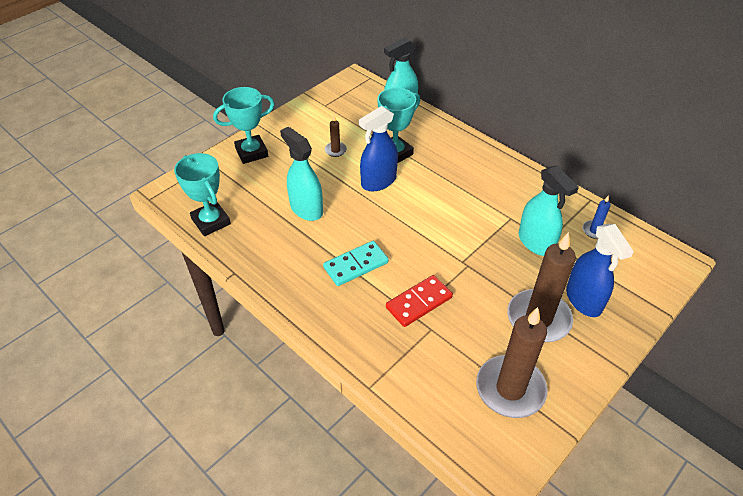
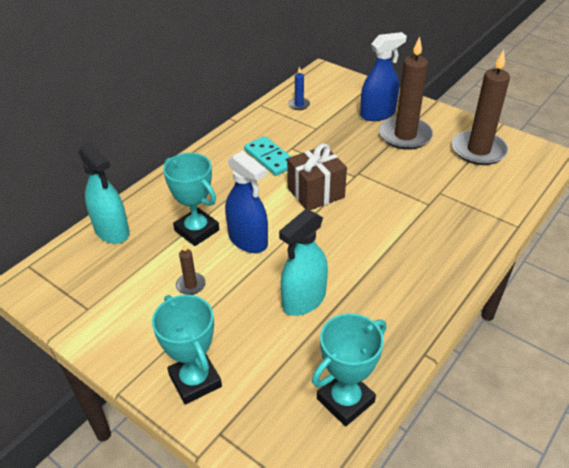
camera: 95 degrees left, 5 degrees down
(356, 265) = (380, 247): turquoise domino -> turquoise domino (270, 158)
(419, 302) = (413, 201): red domino -> none
(437, 229) = (316, 193): none -> brown gift
(536, 242) = (320, 134): turquoise spray bottle -> none

